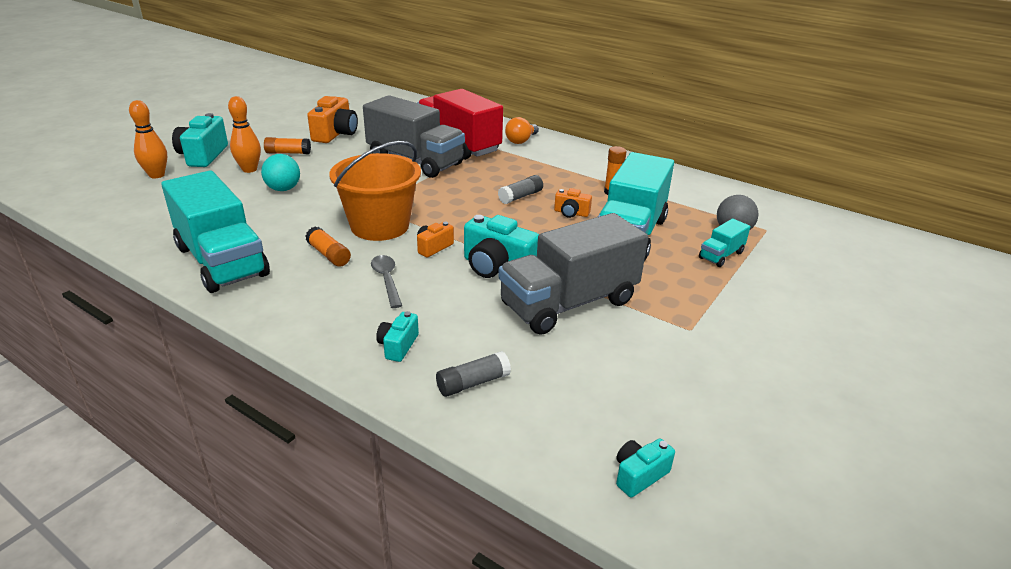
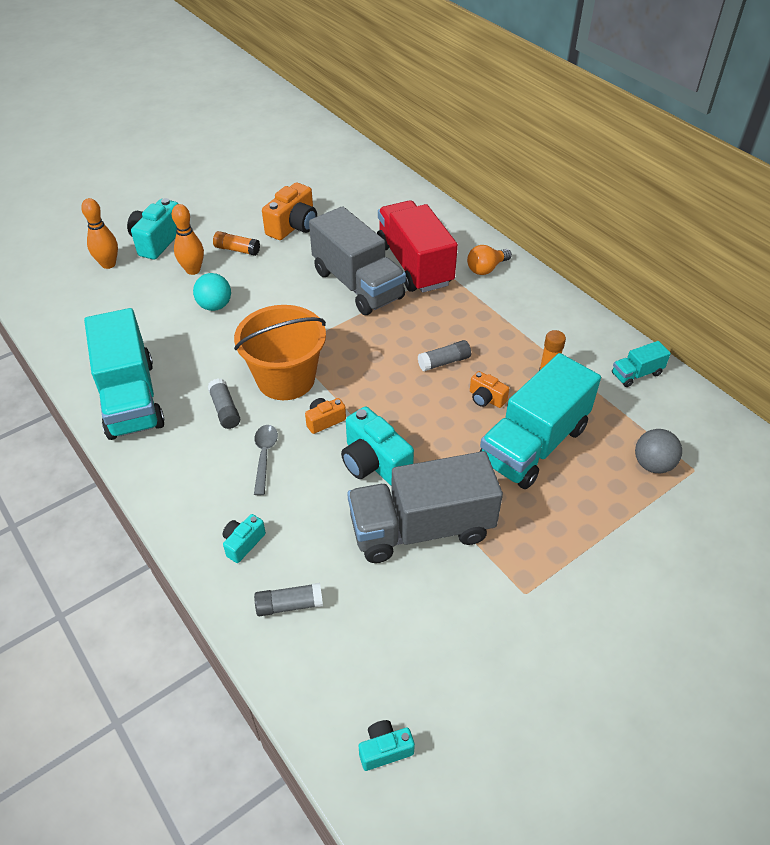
camera: 20 degrees right, 15 degrees up
(329, 255) = (225, 410): orange glue stick -> grey glue stick
(721, 255) = (617, 498): turquoise truck -> turquoise truck (636, 374)

